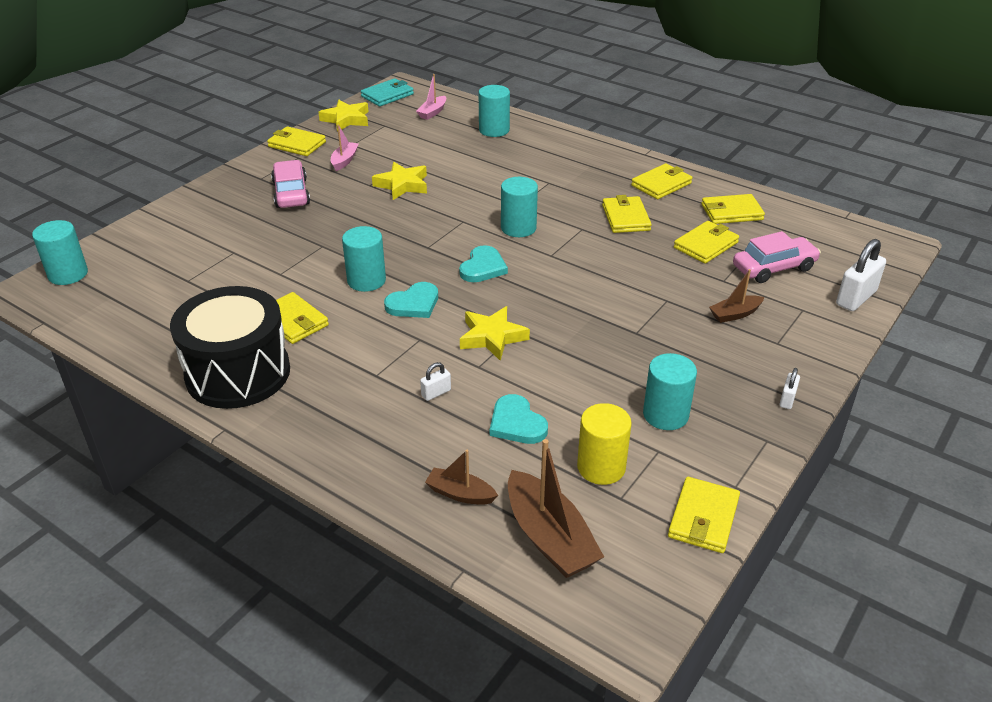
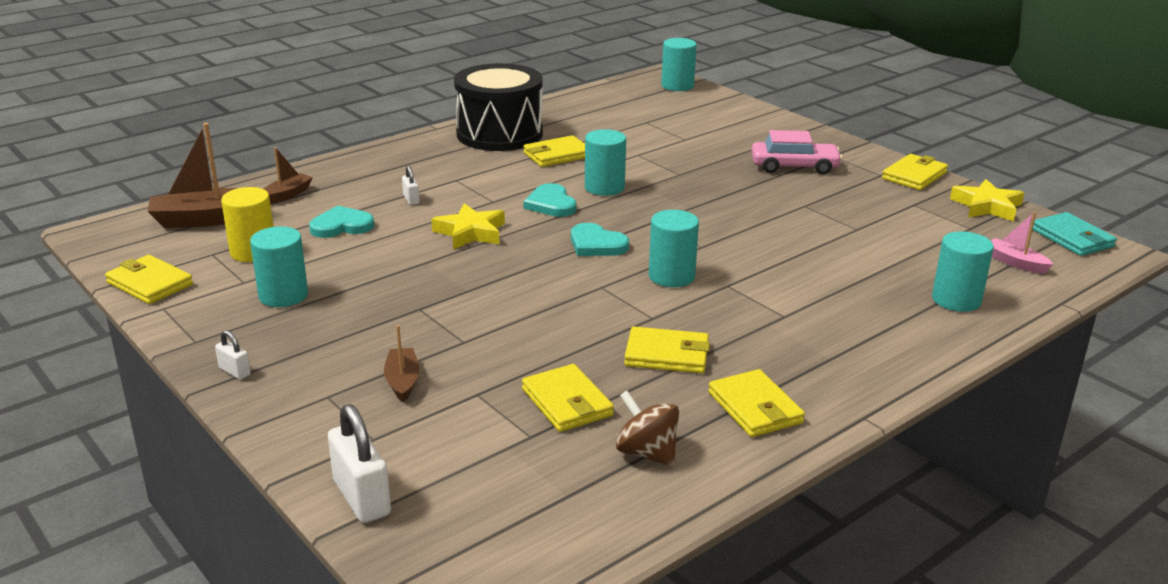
camera: 105 degrees right, 10 degrees down
(344, 161) = (868, 197): pink boat -> none
(402, 185) = (799, 222): yellow star -> none
(731, 212) = (647, 453): yellow wallet -> brown spinning top
(774, 268) = (479, 445): pink car -> none

